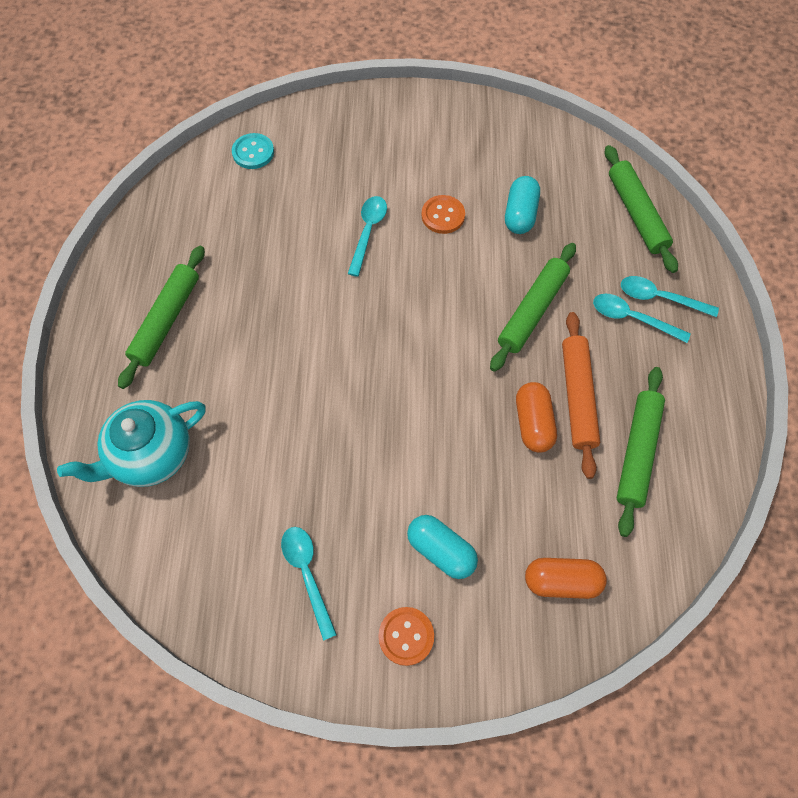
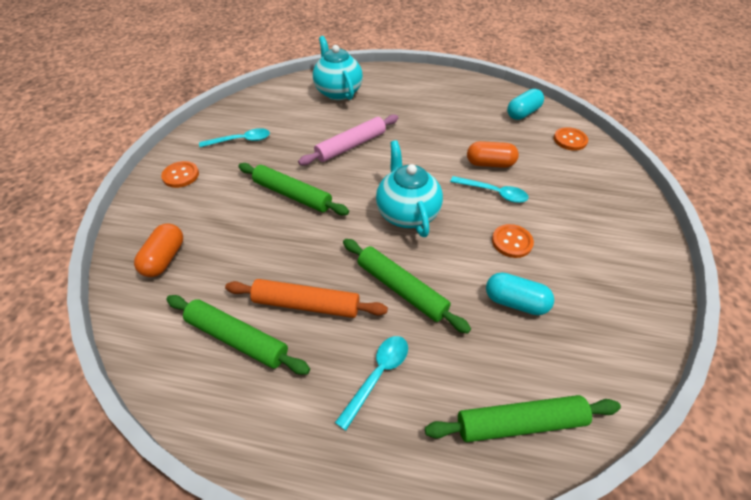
camera: 100 degrees right, 15 degrees down
(166, 320) = (426, 99): green rolling pin -> green rolling pin (292, 195)
(253, 152) = (570, 140): turquoise button -> orange button
(299, 406) = (351, 146): none -> pink rolling pin
(421, 318) = (407, 213): none -> turquoise teapot
(441, 550) = (223, 198): turquoise capsule -> turquoise capsule (523, 113)
(533, 423) = (294, 267): orange capsule -> orange capsule (490, 163)
(660, 298) = (398, 413): turquoise spoon -> none

